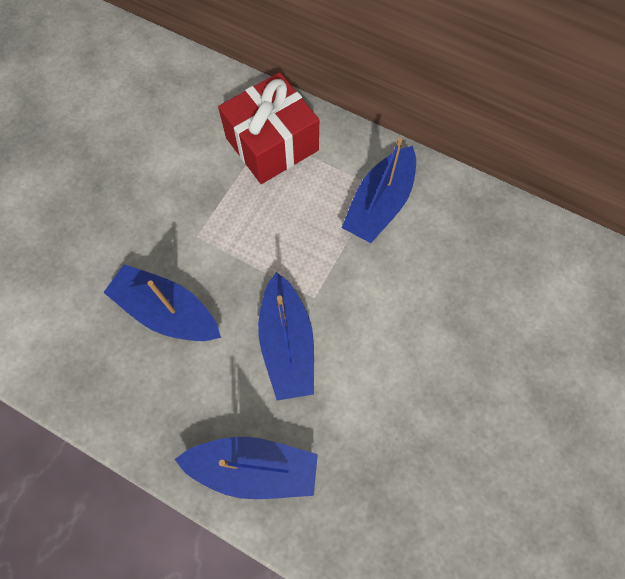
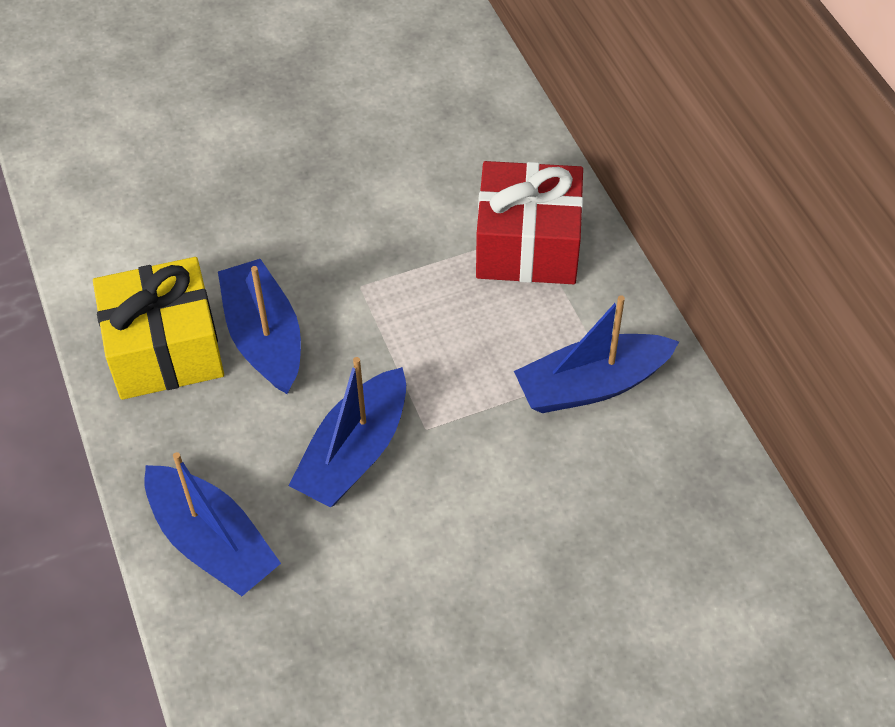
camera: 40 degrees right, 15 degrees down
(110, 366) = (165, 349): none -> yellow gift

